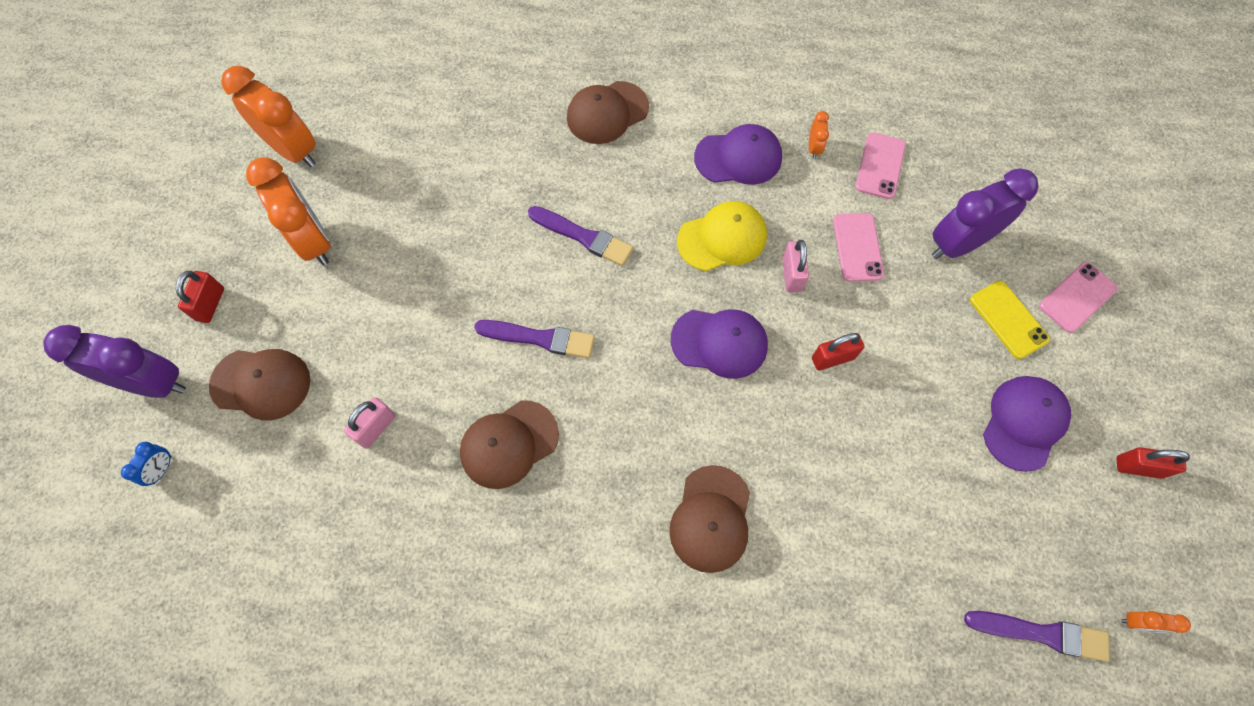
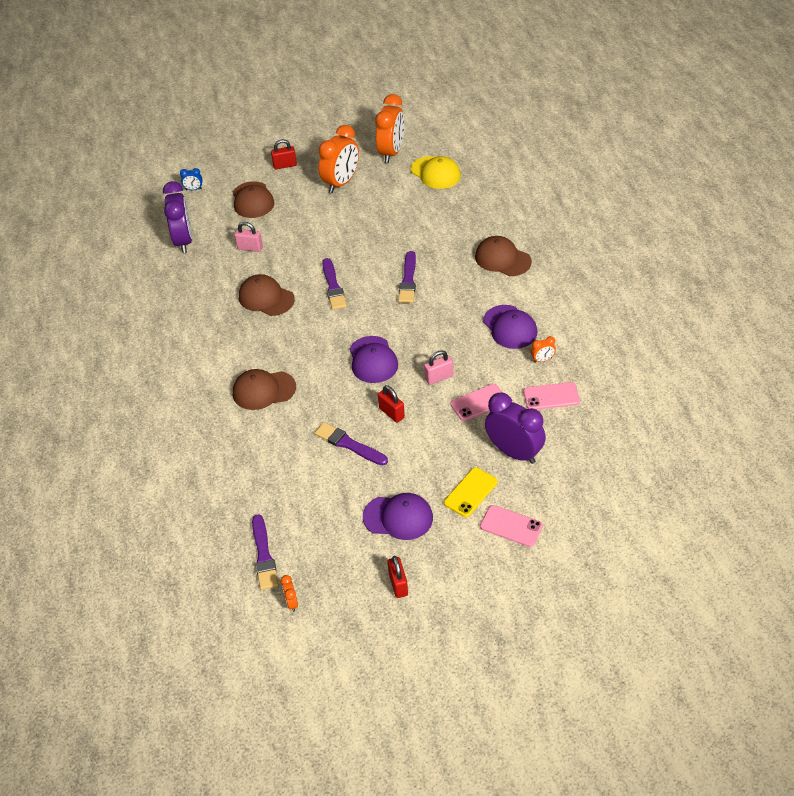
camera: 70 degrees right, 20 degrees down
(154, 383) = (234, 167): purple clock -> purple clock (184, 241)
(722, 238) = (445, 338): yellow cap -> yellow cap (435, 173)
(870, 436) = (349, 444): none -> purple brush

